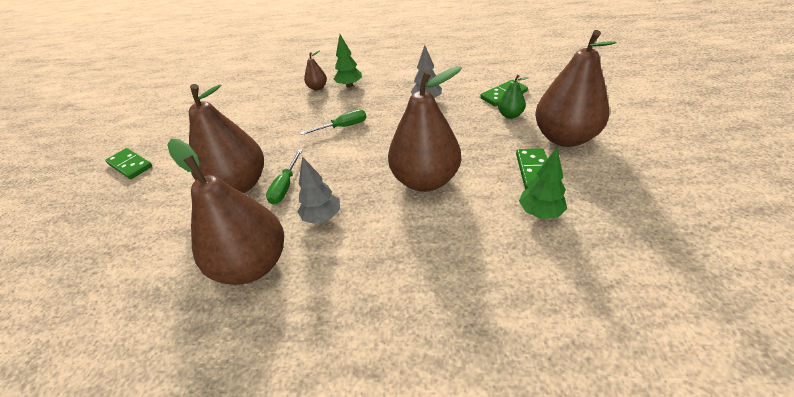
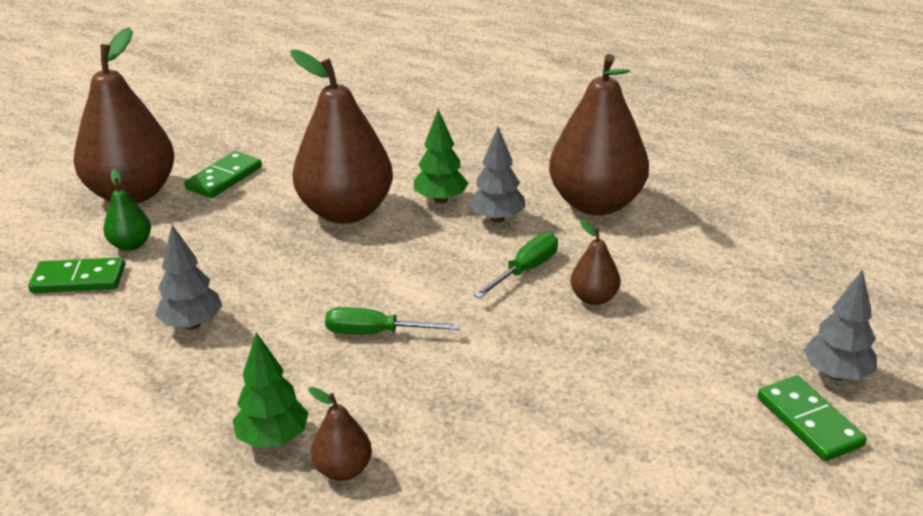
camera: 155 degrees left, 10 degrees down
(106, 192) = (836, 374): none -> grey tree
(239, 185) = (594, 298): brown pear -> brown pear, size x0.44
(540, 212) = (279, 149): green tree -> green tree (440, 200)

